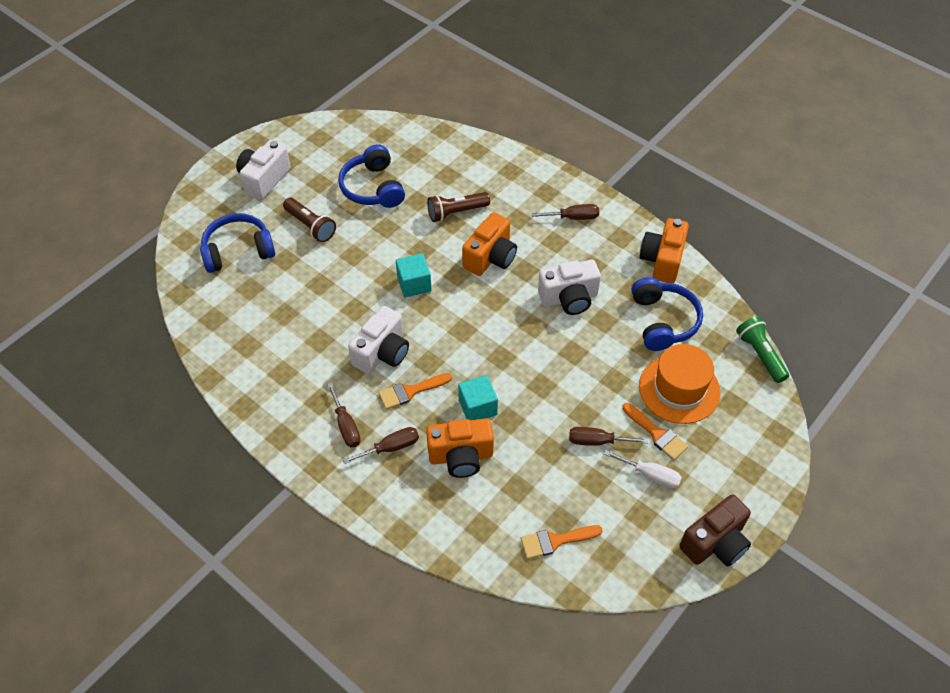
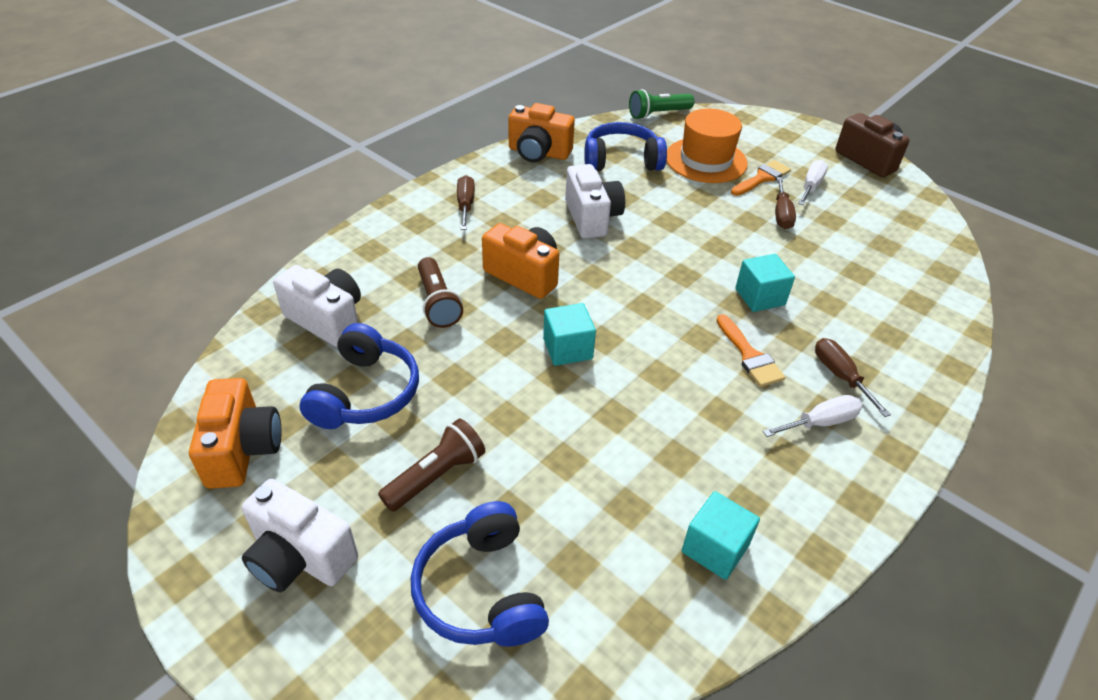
camera: 90 degrees left, 10 degrees down
(253, 354) = (715, 548): none -> turquoise cube
(346, 426) = (820, 422): brown screwdriver -> white screwdriver
(373, 188) = (365, 393): blue headphones -> blue headphones turned 60 degrees counterclockwise
(382, 353) = (691, 383): white camera -> white camera (327, 320)
(461, 456) = (832, 313): orange camera -> orange camera (243, 450)
(555, 541) = (910, 250): orange brush -> none

